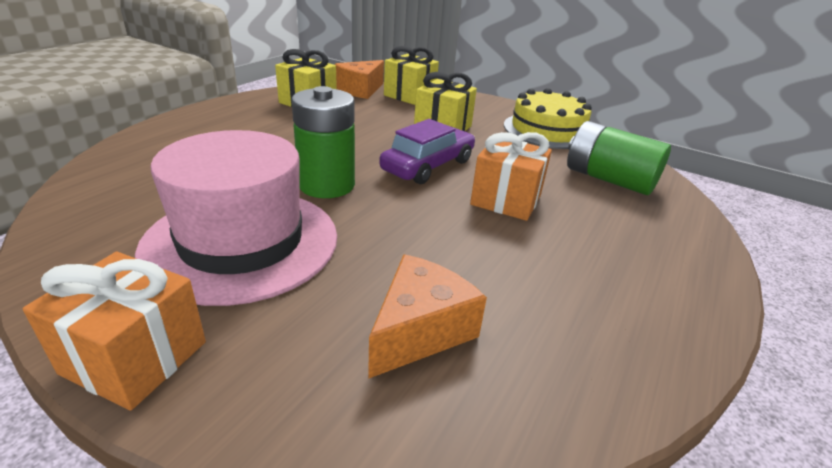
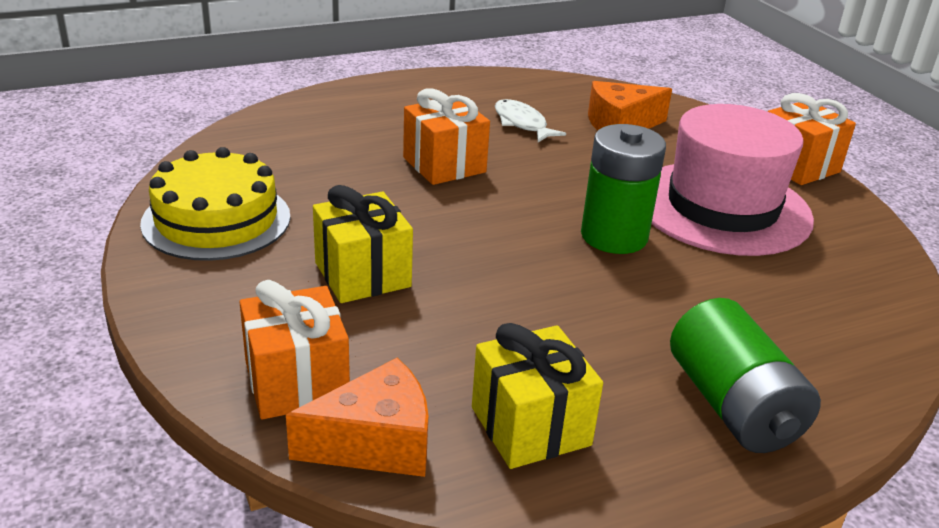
camera: 145 degrees left, 0 degrees up
(409, 96) = (296, 382): yellow gift -> orange gift
(428, 166) = (472, 222): purple car -> none
(519, 277) = (522, 123): none -> white fish
(608, 179) = (298, 147): green battery -> green battery (733, 406)

